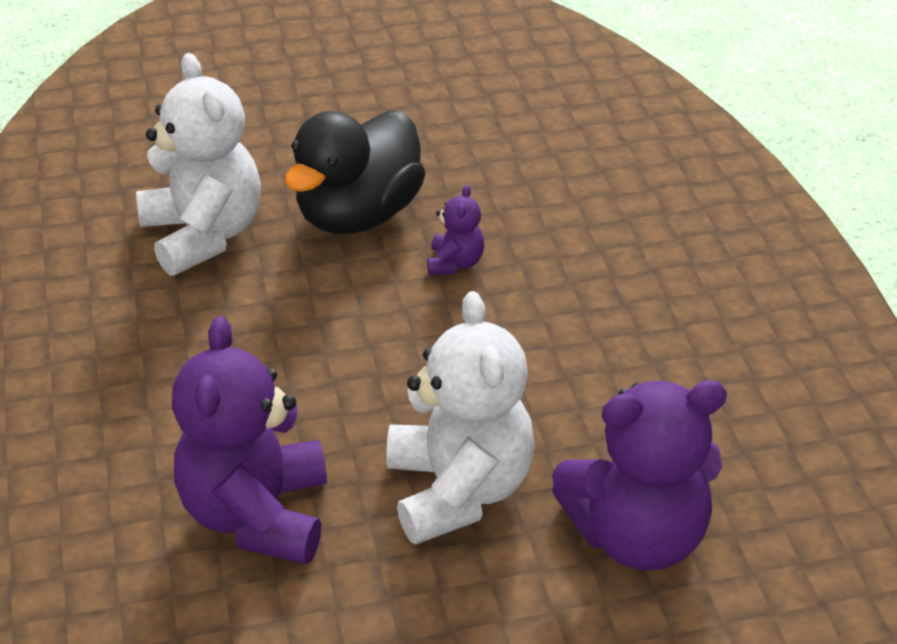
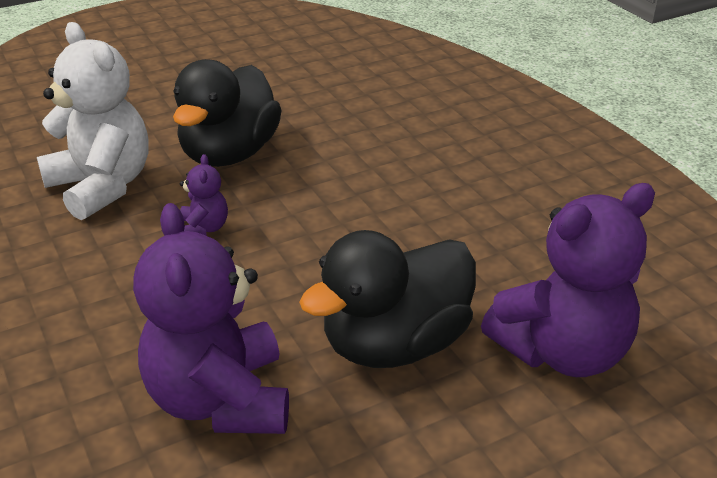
camera: 15 degrees left, 5 degrees down
(455, 263) = (321, 175): purple teddy bear -> purple teddy bear (203, 229)
(458, 490) = (395, 344): white teddy bear -> black duck

